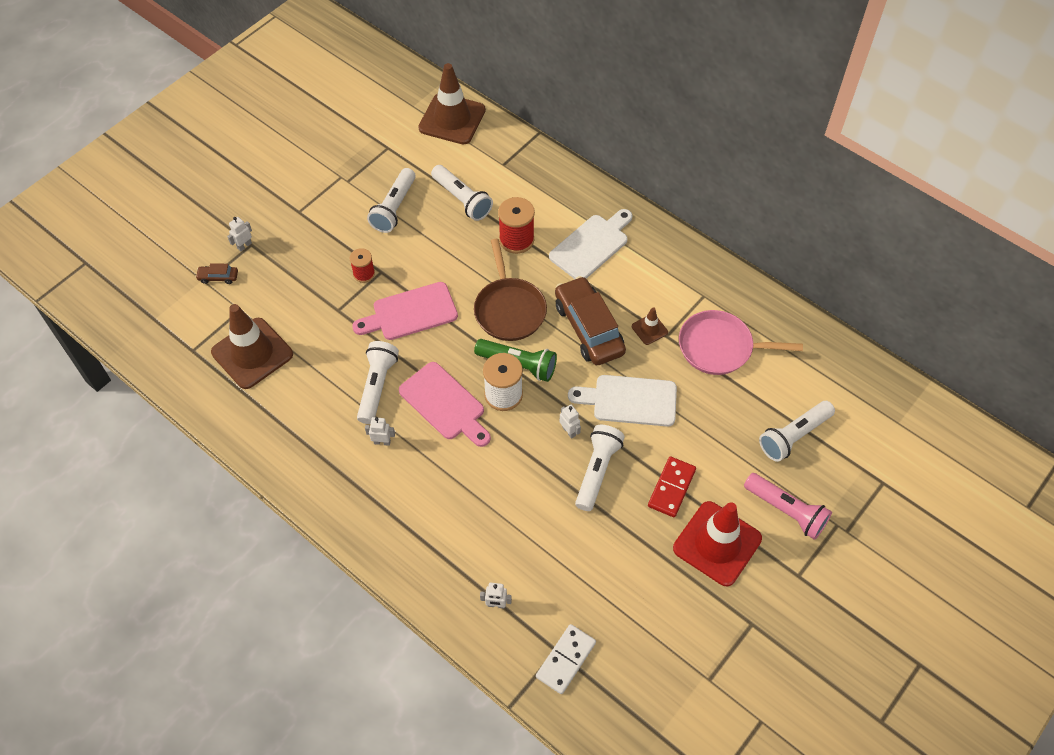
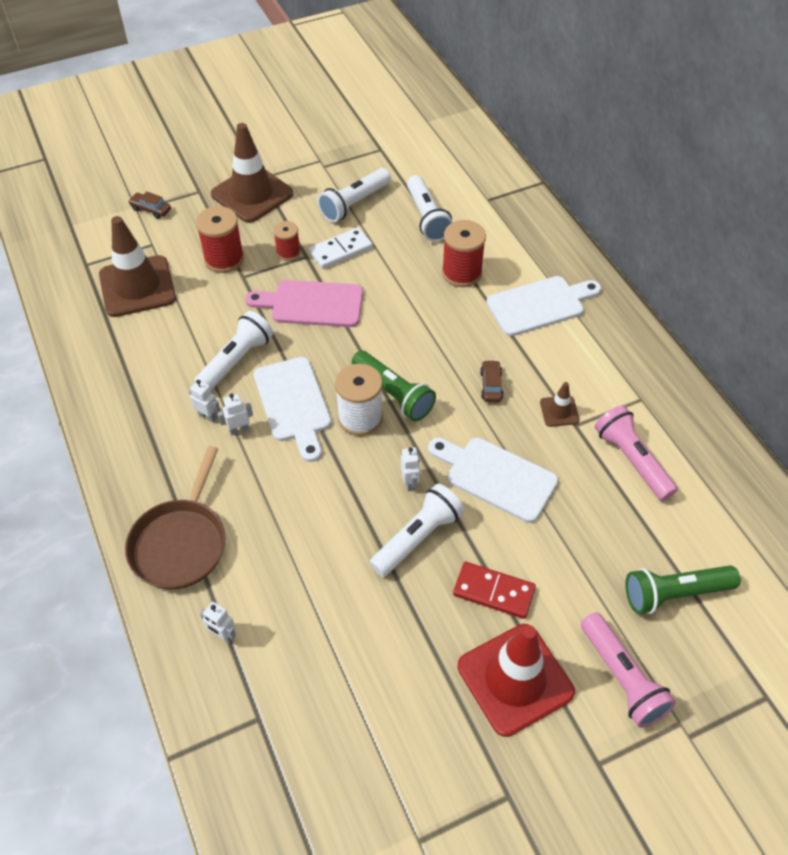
camera: 25 degrees right, 5 degrees down
(244, 246) = (192, 190): white robot -> white robot (239, 430)
(312, 300) = (224, 259): none -> red spool
(445, 404) = (293, 404): pink cutting board -> white cutting board
(452, 119) = (459, 144): brown traffic cone -> brown traffic cone (252, 194)
(509, 309) = (415, 337): brown pan -> brown pan (180, 543)
(566, 660) = (263, 734): white domino -> white domino (341, 250)
(589, 328) = (491, 385): brown car -> brown car, size x0.42
(671, 488) = (493, 592): red domino -> red domino turned 60 degrees clockwise
(719, 347) = (632, 460): pink pan -> pink flashlight
(793, 436) = (674, 593): white flashlight -> green flashlight

